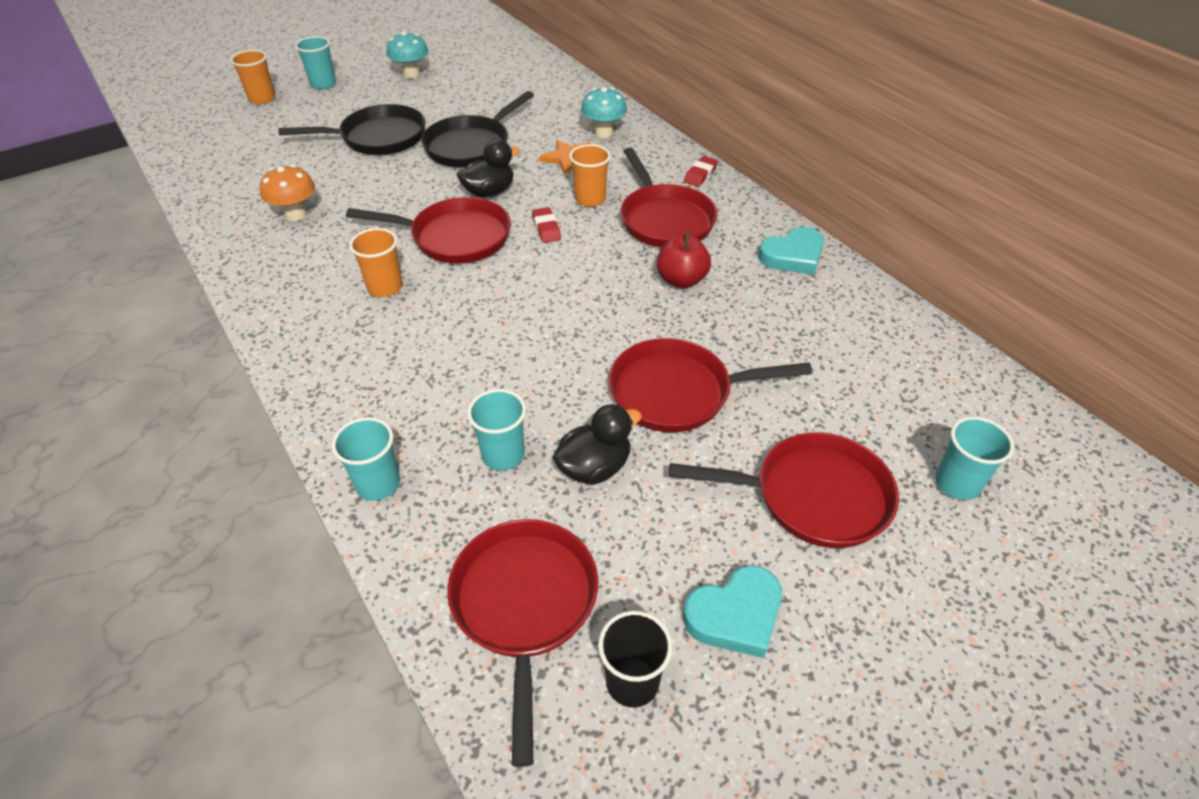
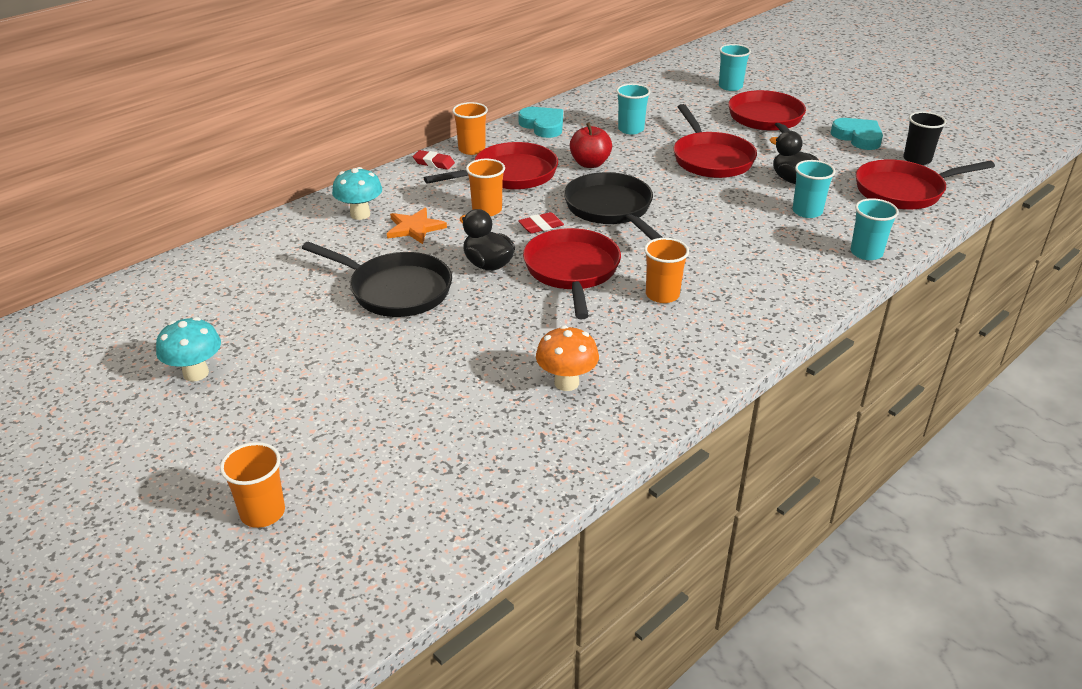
camera: 100 degrees left, 10 degrees down
(323, 84) = (216, 456): turquoise cup -> turquoise cup (631, 129)
(378, 138) = (382, 362): black pan -> black pan (611, 209)
(730, 199) = (471, 149): none -> orange cup

